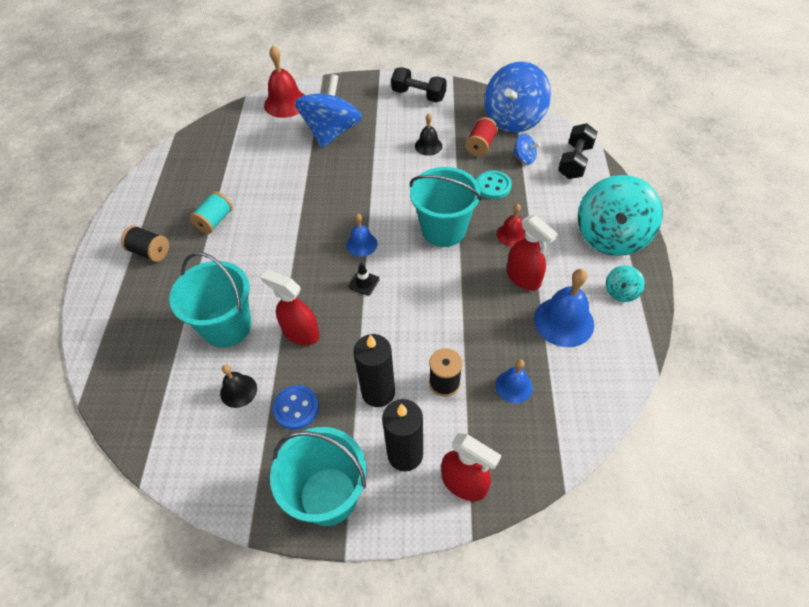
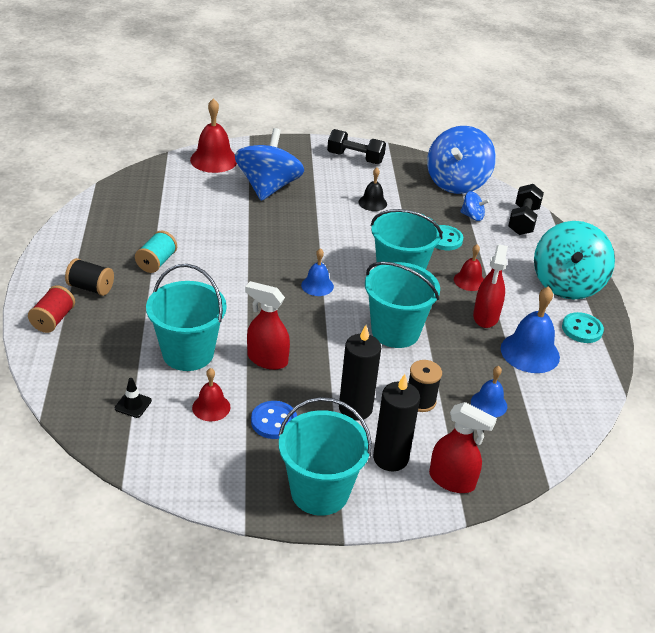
camera: 10 degrees left, 15 degrees down
(238, 391) = (211, 407): black bell -> red bell
(364, 283) = (325, 318): black traffic cone -> black traffic cone (133, 404)
(430, 297) = (395, 331): none -> turquoise bucket
(480, 146) = (426, 204): red spool -> red spool (53, 320)
(523, 278) = (485, 317): red spray bottle -> red spray bottle turned 60 degrees clockwise
(621, 292) = (582, 329): turquoise spinning top -> turquoise button

